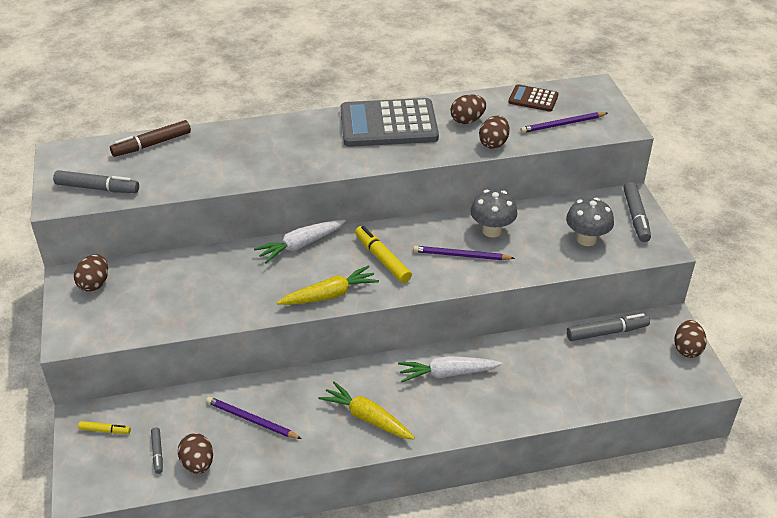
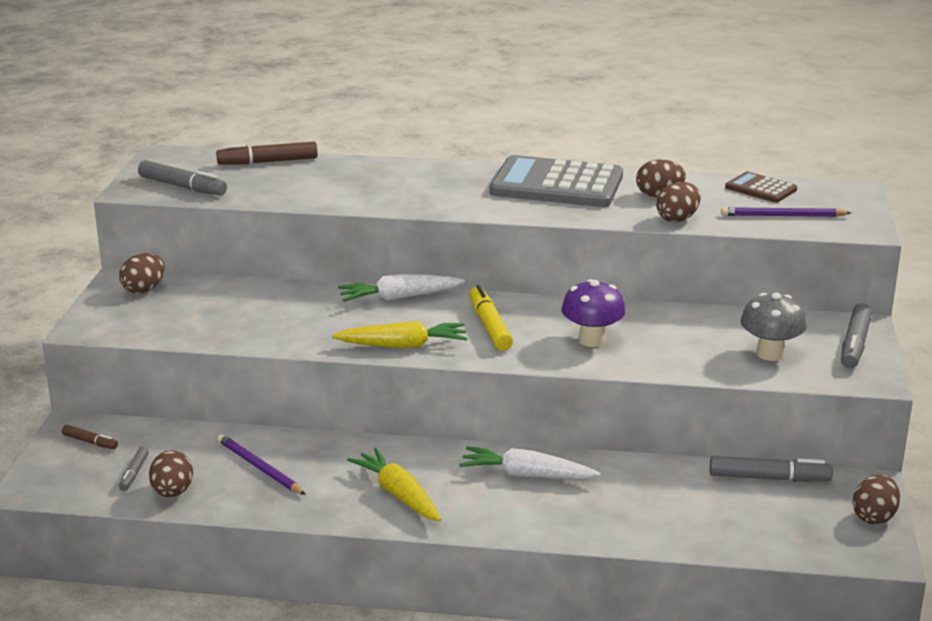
camera: 20 degrees right, 15 degrees down
(105, 430) = (90, 442): yellow marker -> brown marker
(461, 255) = (592, 340): purple pencil -> purple mushroom
(492, 231) = (648, 325): grey mushroom -> none

